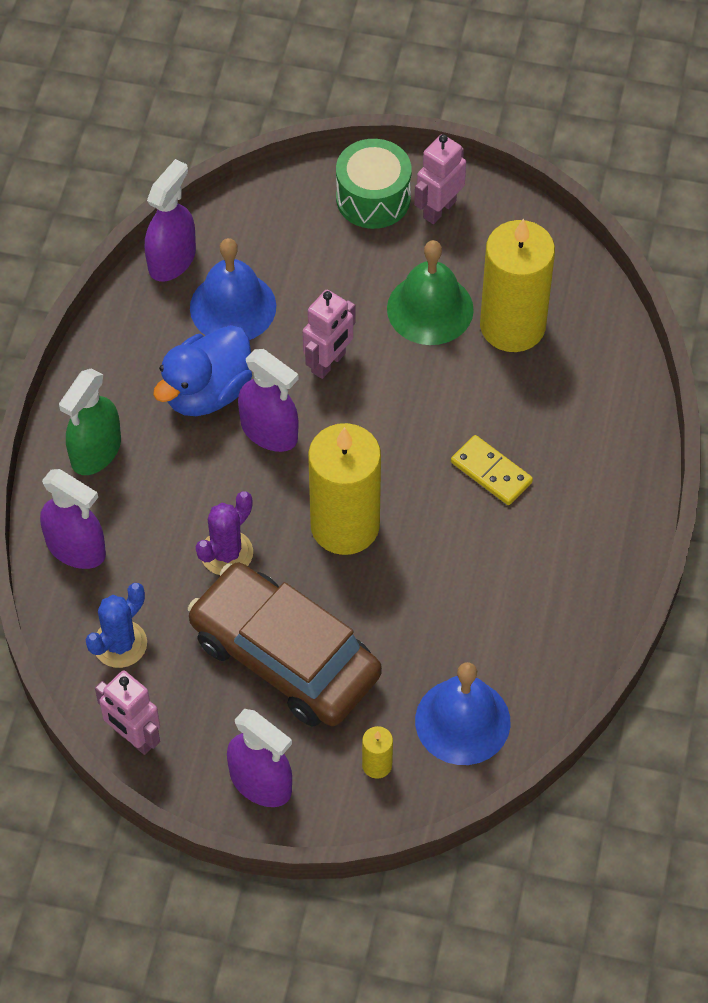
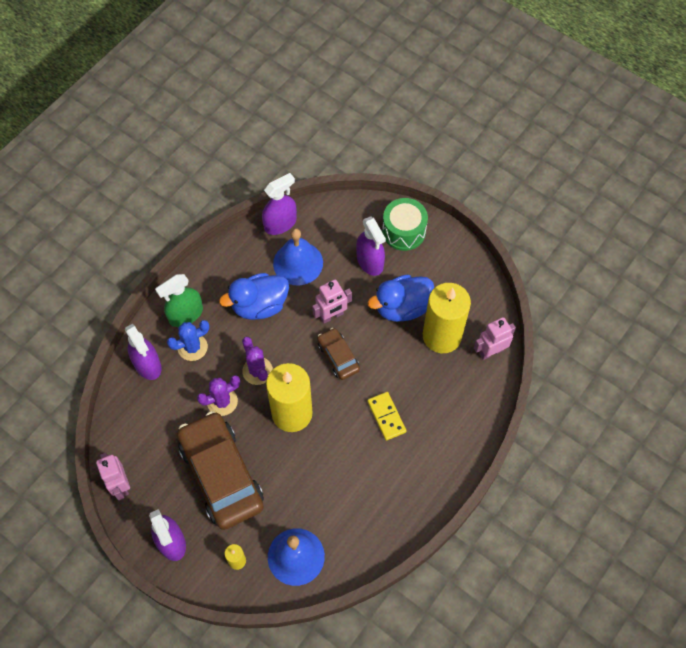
camera: 25 degrees right, 5 degrees up
(120, 644) = (141, 428): blue cactus -> blue cactus (192, 347)
(257, 487) = (257, 371): none -> purple cactus
(269, 431) = (280, 341): purple spray bottle -> purple spray bottle (370, 261)
(371, 417) = (338, 357): none -> brown car
(430, 309) = (402, 307): green bell -> blue duck
(439, 209) = (436, 252): pink robot -> pink robot (490, 352)

